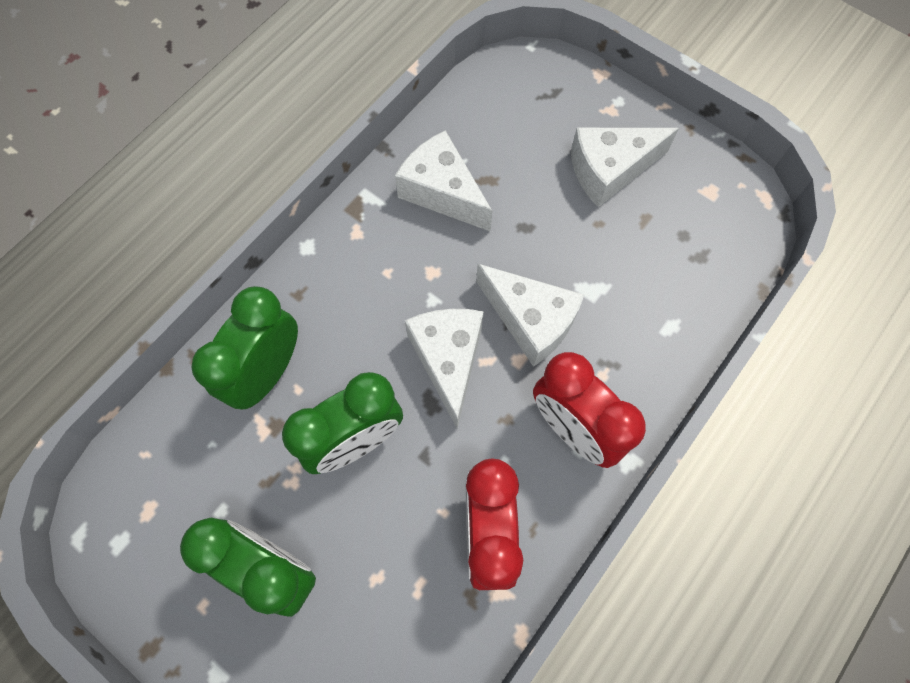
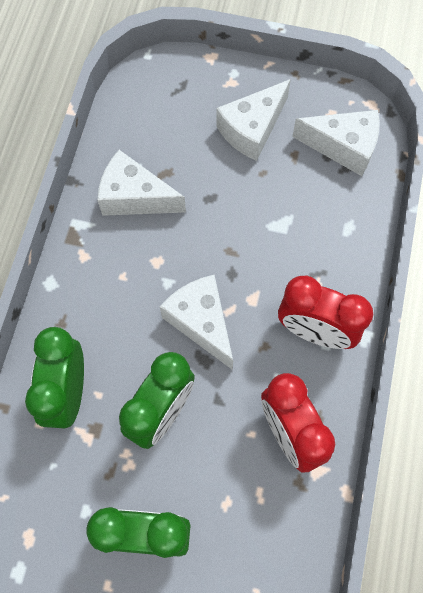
camera: 25 degrees left, 0 degrees up
(530, 320) = (247, 266): white cheese -> white cheese (343, 147)

